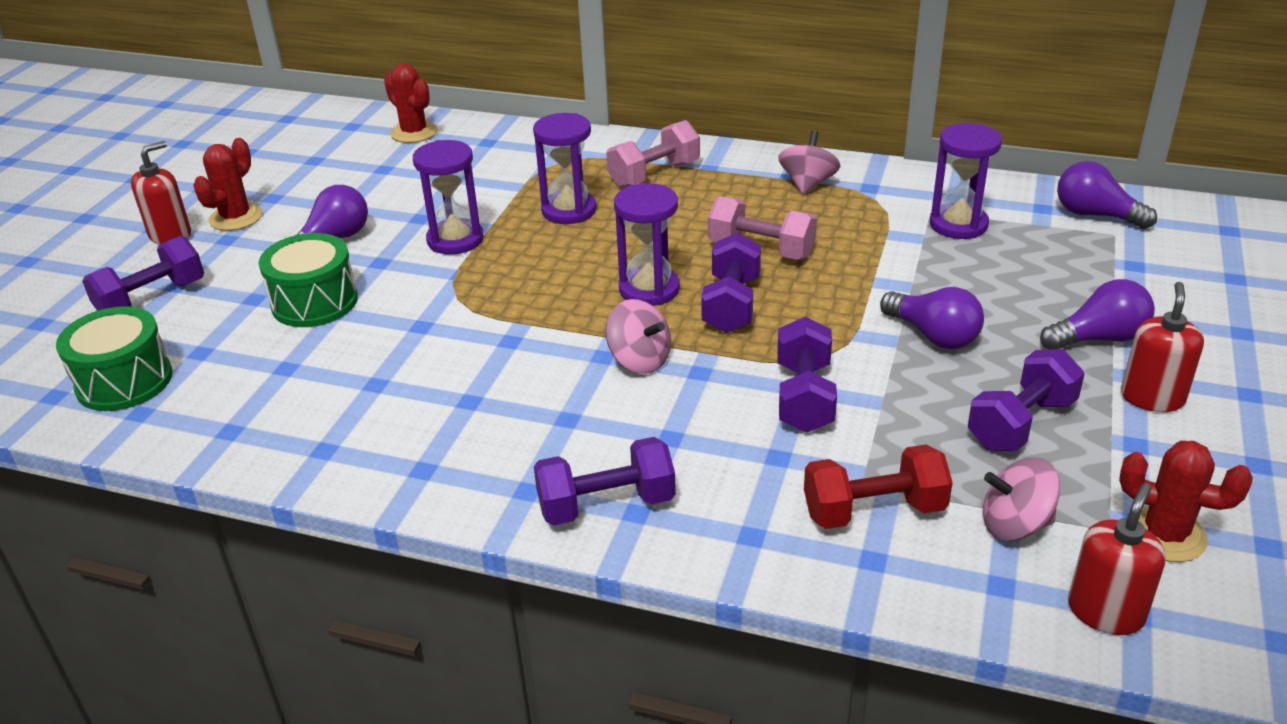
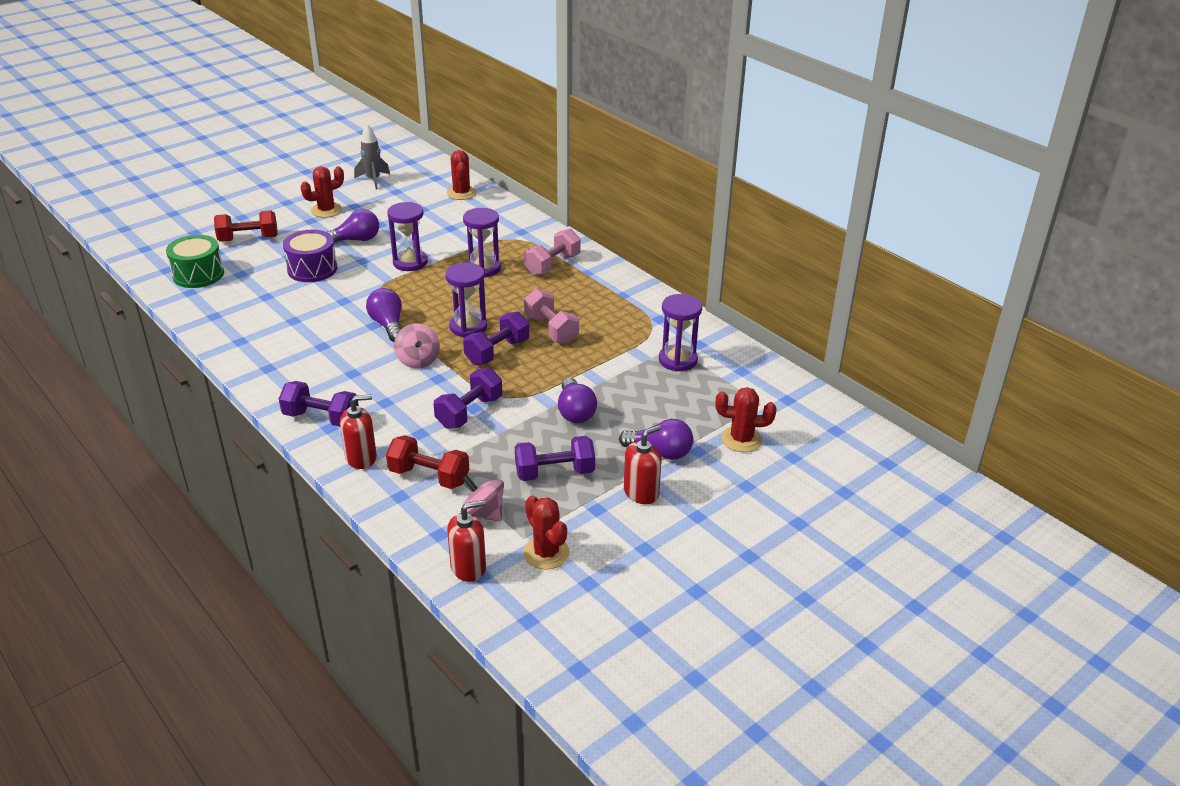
camera: 30 degrees right, 0 degrees up
(152, 299) = (248, 239): purple dumbbell -> red dumbbell
(170, 235) = (289, 208): red soap dispenser -> red soap dispenser (361, 458)
(260, 157) = (373, 180): none -> grey rocket
(314, 302) = (312, 269): green drum -> purple drum
(654, 174) = (552, 265): pink dumbbell -> pink dumbbell turned 45 degrees counterclockwise
(808, 184) = (628, 303): pink spinning top -> none
(1095, 215) = (767, 388): purple light bulb -> purple light bulb (388, 325)
(1157, 283) = (741, 439): none -> red cactus

